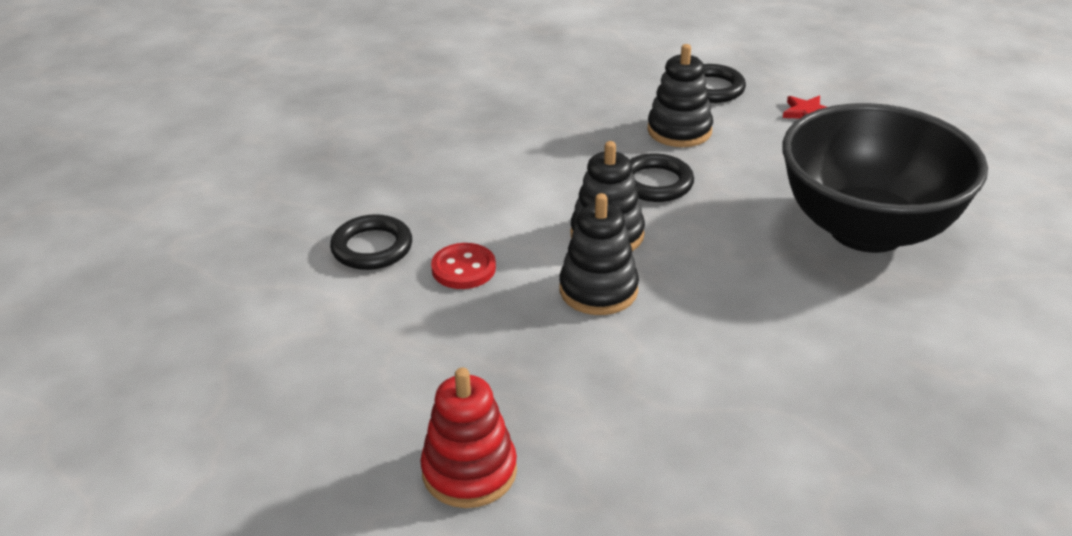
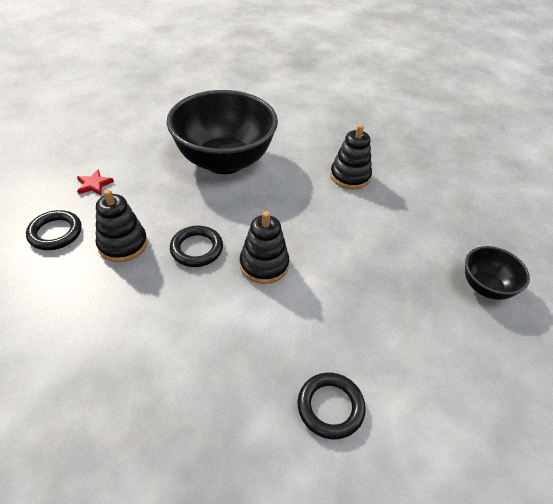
camera: 110 degrees left, 10 degrees up
(463, 268) = (330, 335): red button -> none
(469, 471) = (485, 287): red stacking toy -> black bowl
(598, 290) = (321, 260): black stacking toy -> black stacking toy (350, 176)

